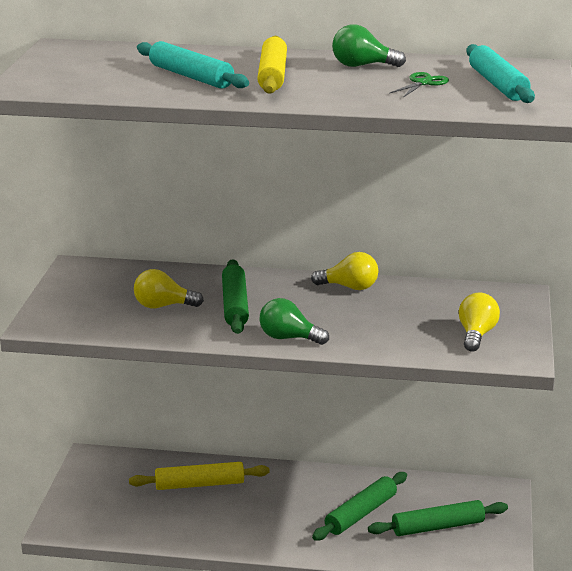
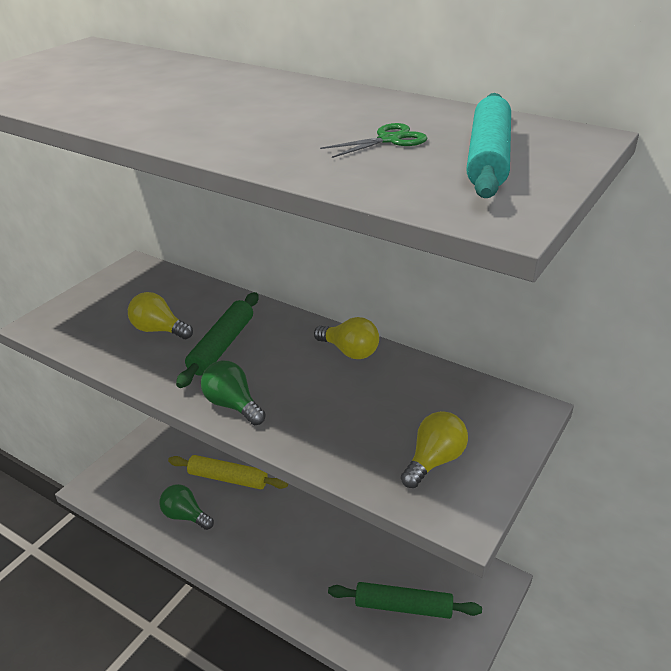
camera: 25 degrees right, 10 degrees up
(191, 77) = (141, 93): turquoise rolling pin -> none
(273, 75) = (228, 103): yellow rolling pin -> none
(361, 514) = (341, 562): green rolling pin -> none
(362, 66) = (347, 105): green light bulb -> green light bulb (185, 516)

